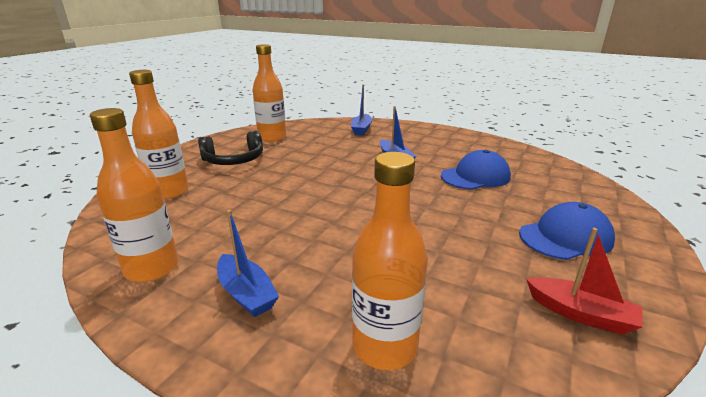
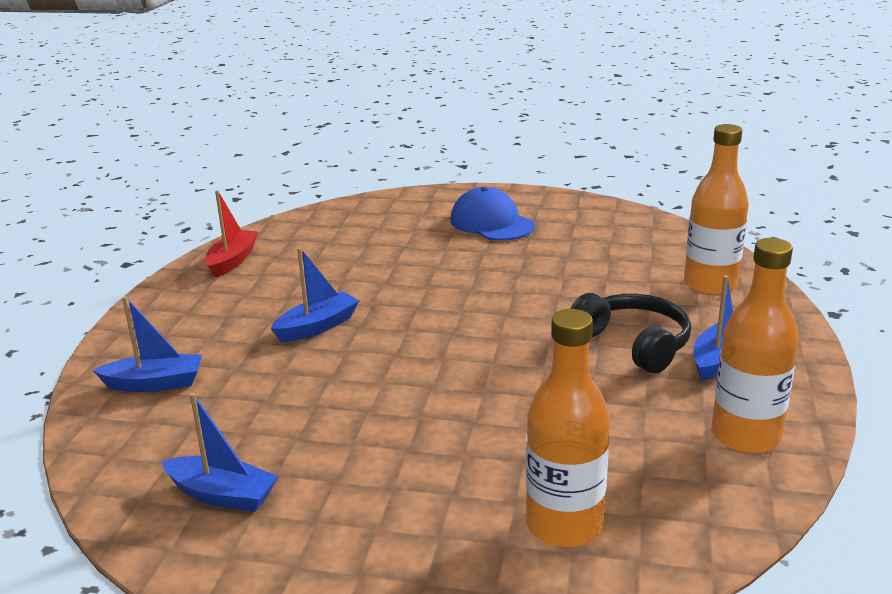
camera: 105 degrees left, 0 degrees up
(234, 160) = (384, 502): black headphones -> black headphones (634, 343)
(272, 137) = (222, 495): orange bottle -> blue boat
(475, 176) = (363, 265): blue cap -> none
(580, 314) = (604, 223): red boat -> red boat (232, 261)

